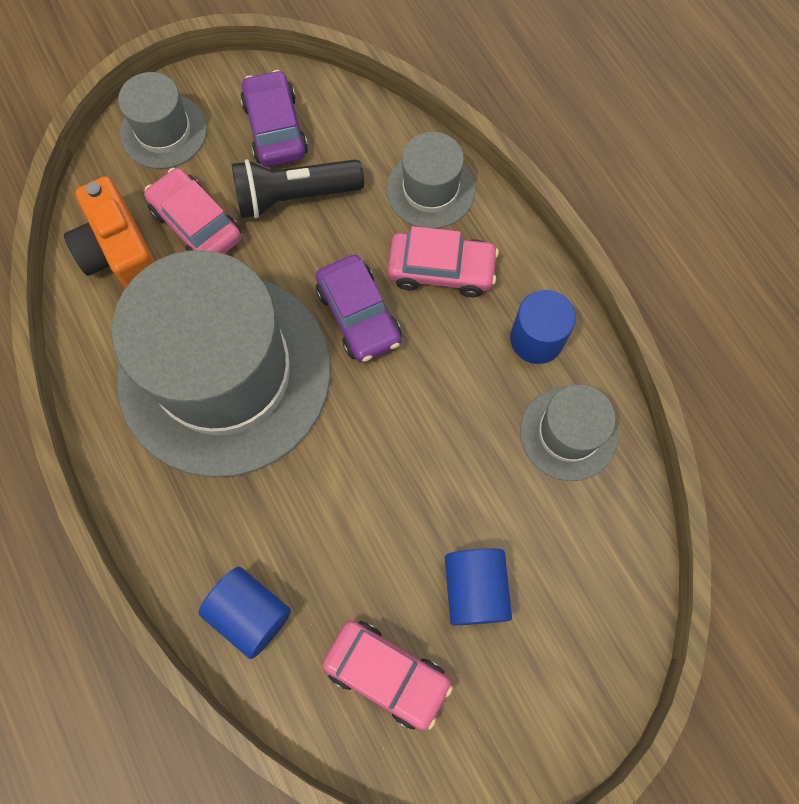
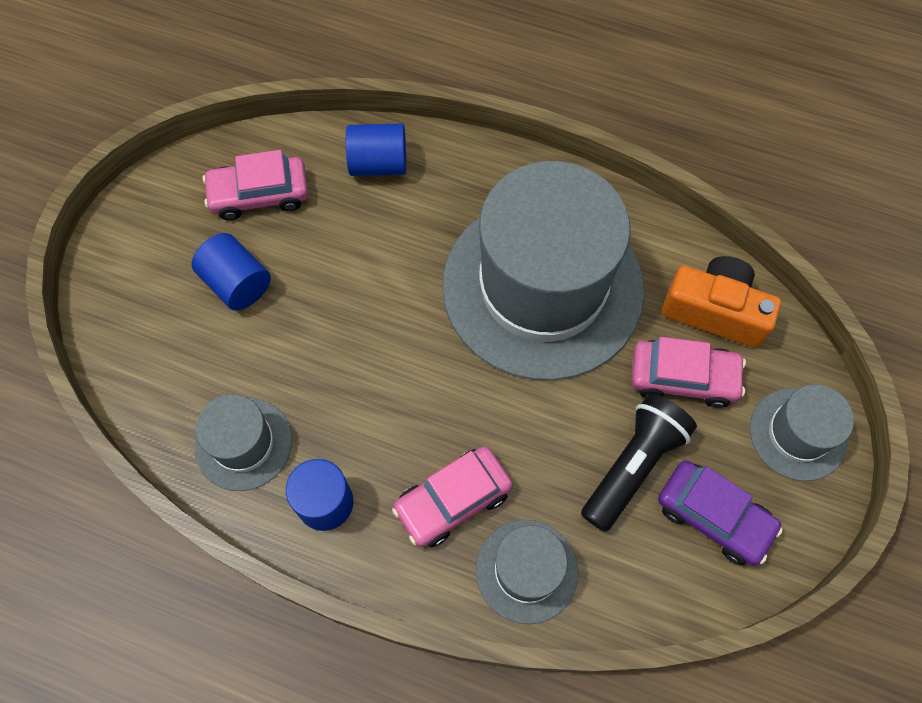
camera: 140 degrees right, 5 degrees down
(359, 315) = (485, 407): purple car -> none

